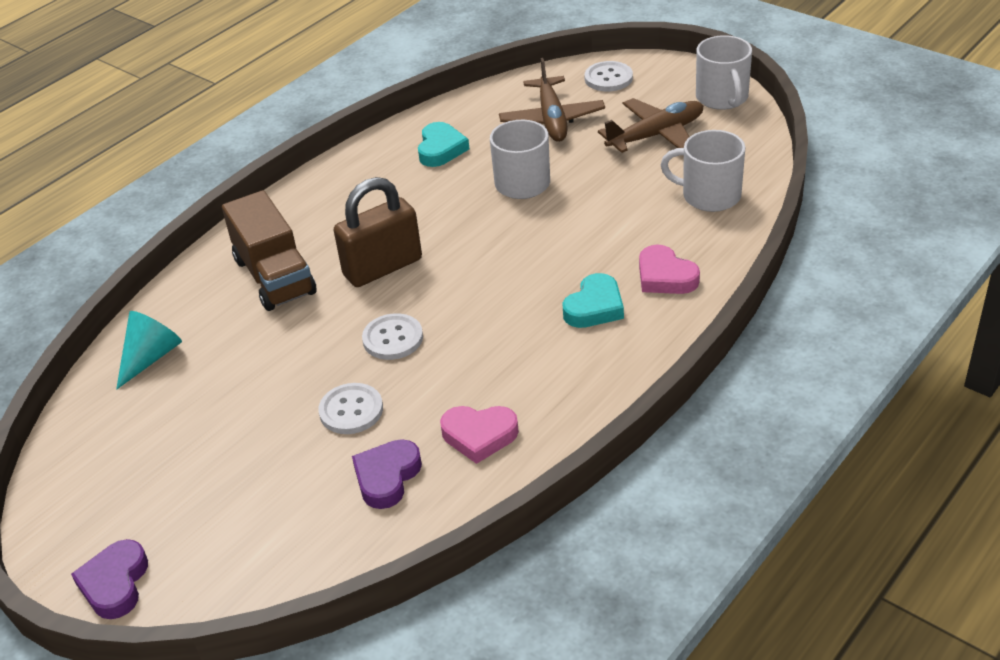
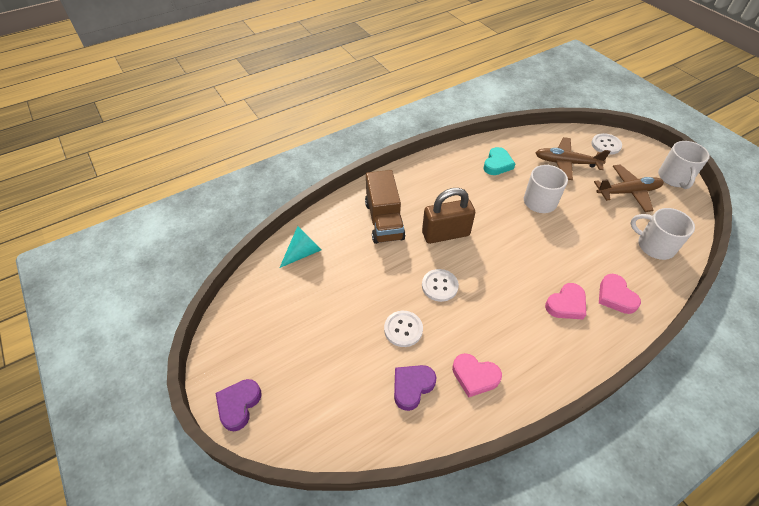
camera: 15 degrees right, 10 degrees up
(552, 119) = (566, 163): brown plane -> brown plane turned 90 degrees clockwise
(594, 307) = (566, 304): turquoise heart -> pink heart

